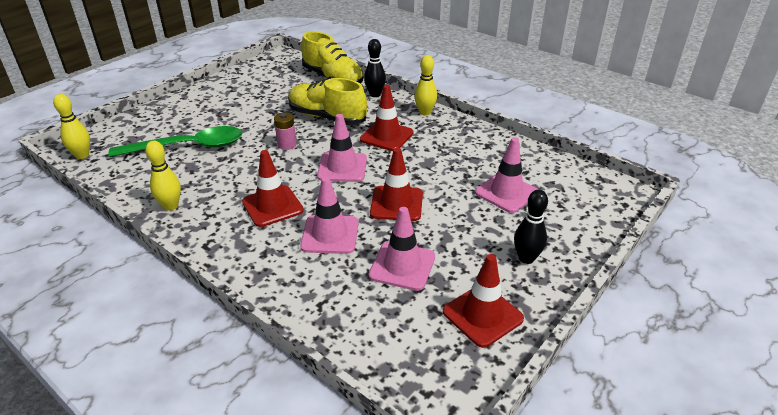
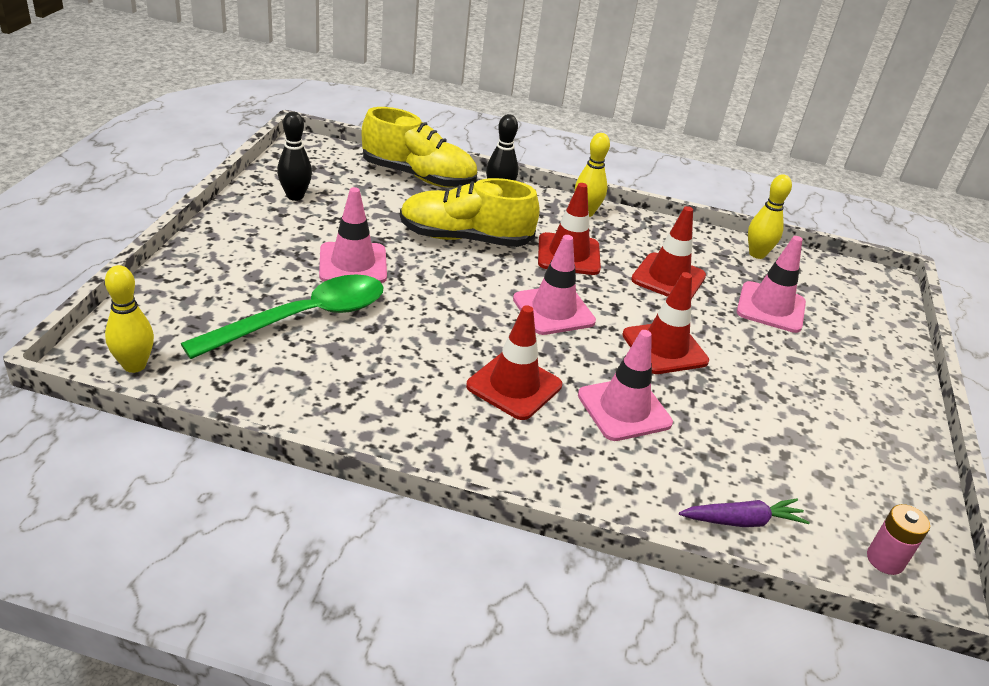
camera: 30 degrees left, 0 degrees up
(171, 206) = (368, 418): yellow bowling pin -> yellow bowling pin (757, 254)
(287, 145) = (448, 290): pink battery -> pink battery (885, 560)
(342, 322) = (742, 521): none -> purple carrot
(402, 266) = (743, 429): pink traffic cone -> pink traffic cone (353, 264)
(482, 315) = (875, 467): red traffic cone -> red traffic cone (668, 278)
(526, 258) = (859, 386): black bowling pin -> black bowling pin (295, 196)

